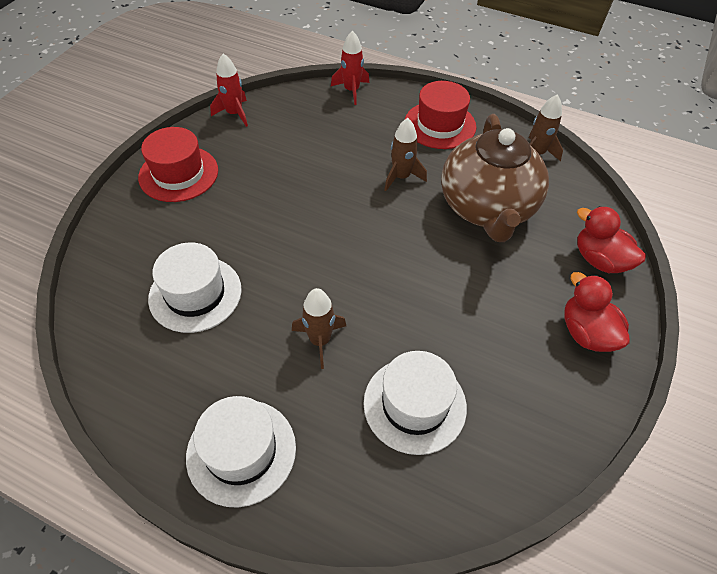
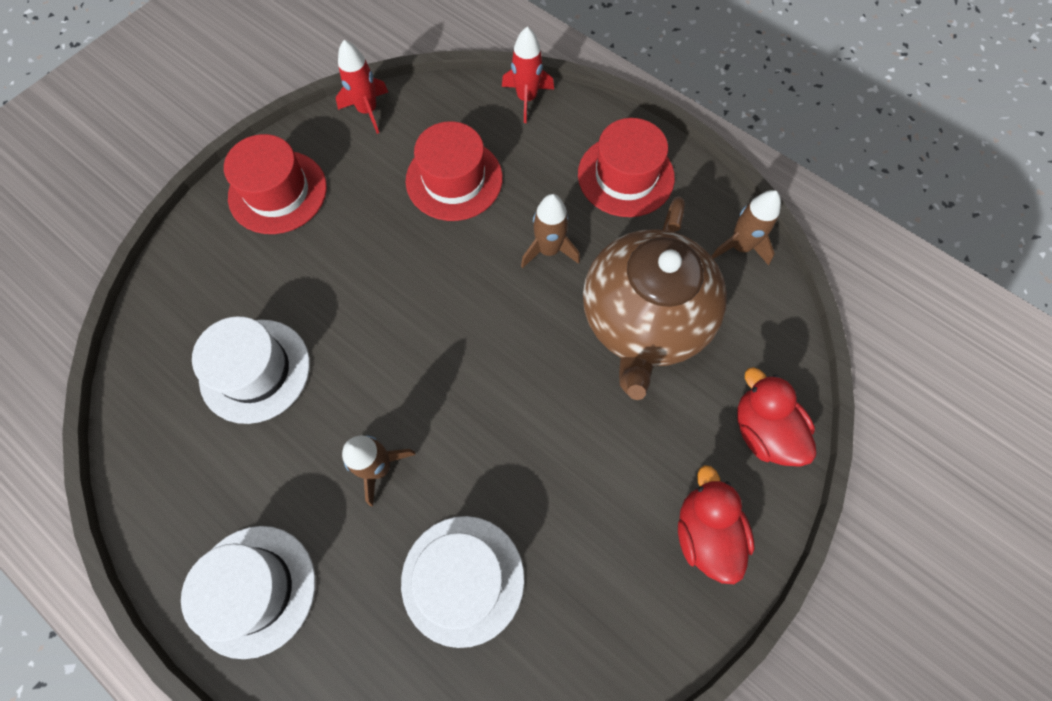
camera: 15 degrees right, 15 degrees up
(315, 145) = (454, 179): none -> red hat

